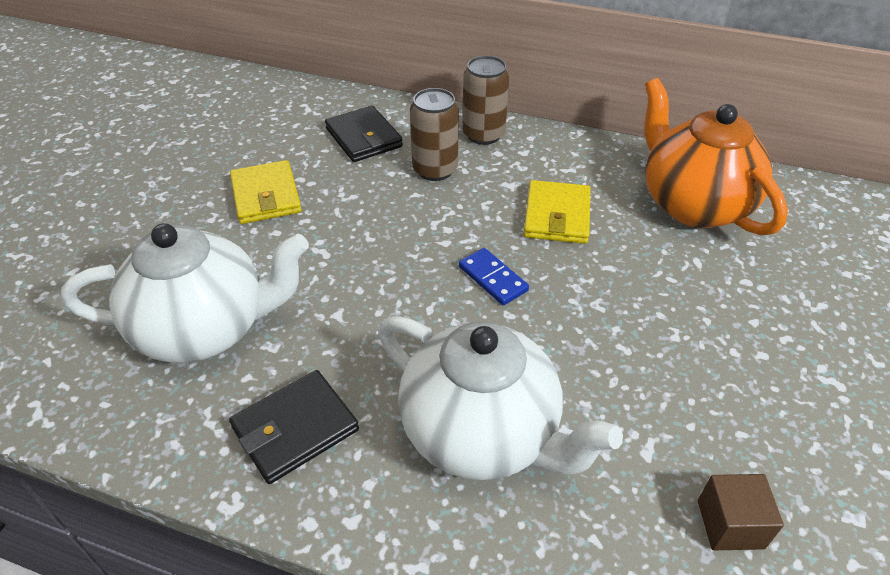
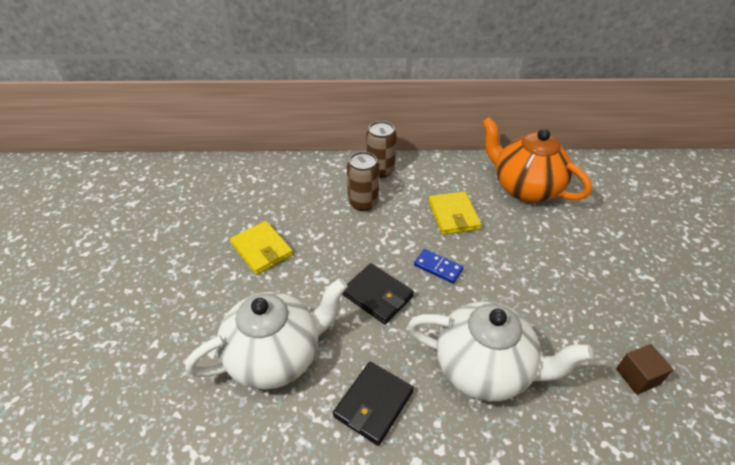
camera: 20 degrees left, 0 degrees up
(363, 138) = (304, 191): black wallet -> black wallet (377, 295)

